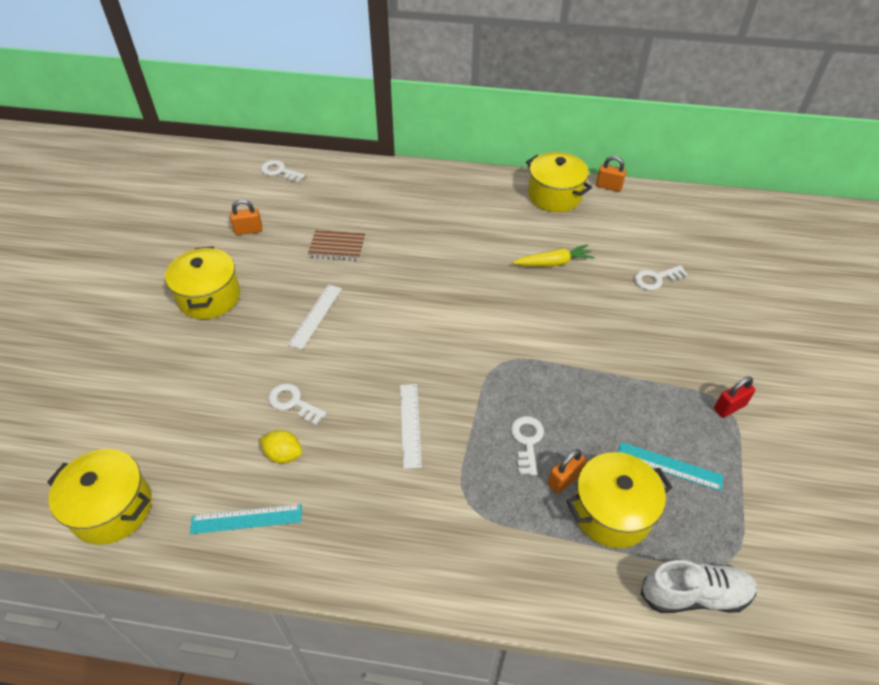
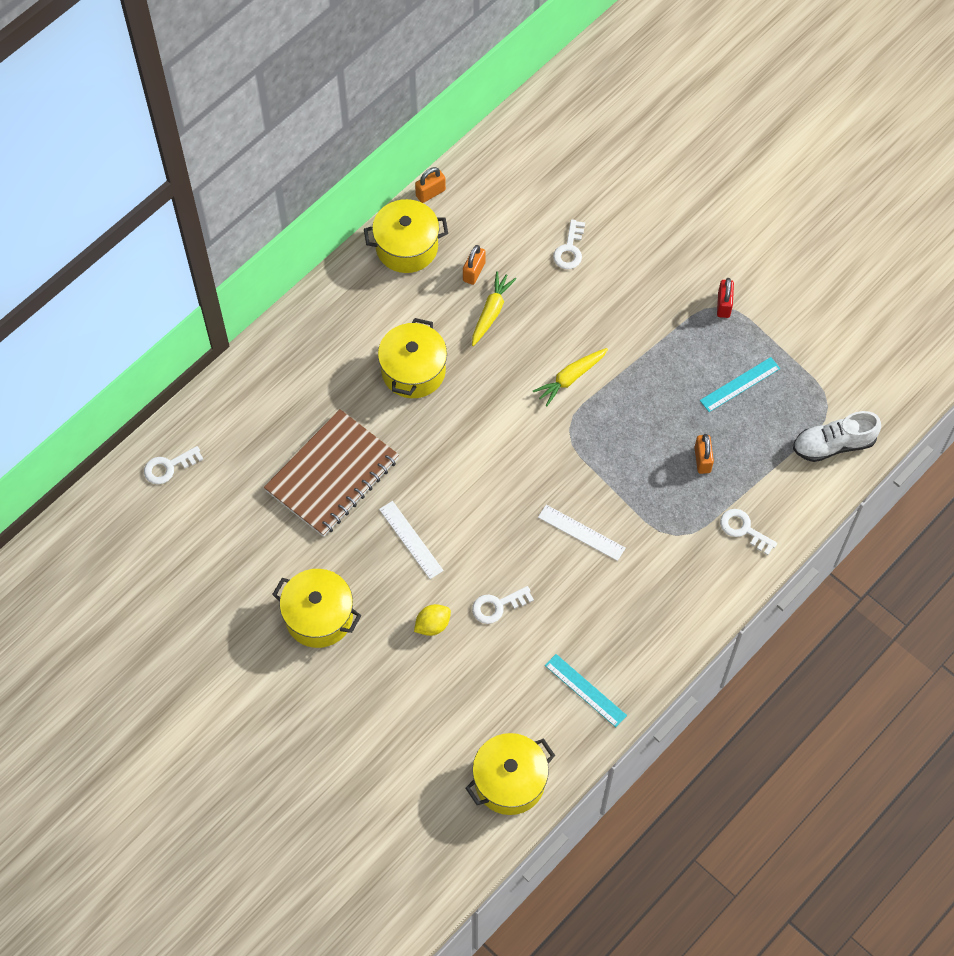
camera: 55 degrees left, 15 degrees up
(246, 519) = (585, 690): turquoise ruler -> turquoise ruler turned 75 degrees counterclockwise
(248, 230) = (246, 540): orange padlock -> orange padlock (474, 272)
(283, 455) = (545, 638): yellow lemon -> yellow lemon (432, 625)
(337, 247) = (332, 475): brown notebook -> brown notebook, size x1.94
(527, 441) = (654, 461): white key -> white key (743, 529)
(547, 338) = (570, 378): none -> yellow carrot
(611, 512) = (747, 448): yellow pot -> yellow pot (413, 371)
(694, 594) = (833, 444): white shoe -> white shoe turned 135 degrees counterclockwise

